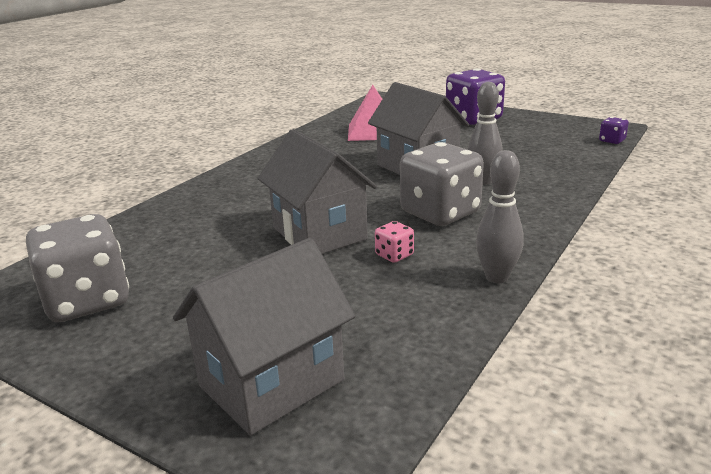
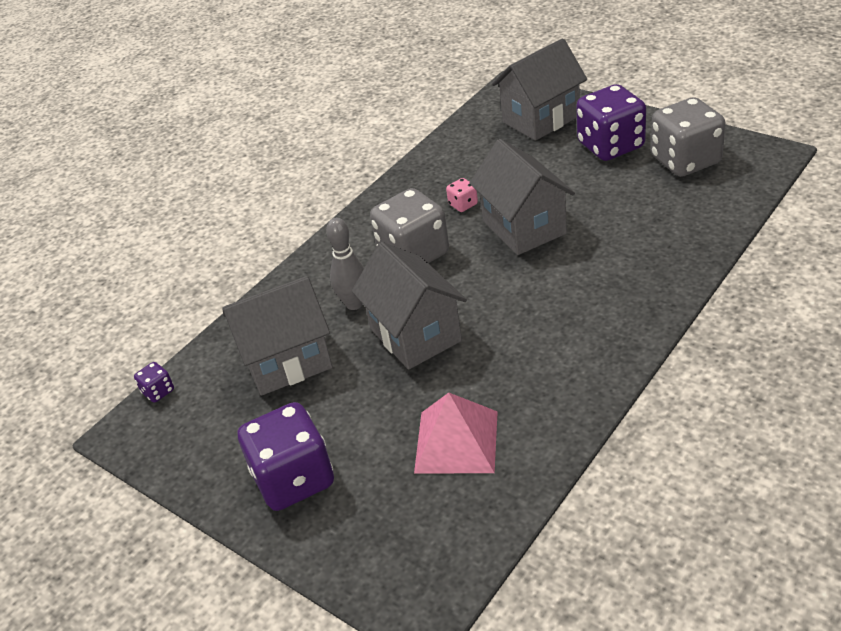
camera: 170 degrees left, 15 degrees up
(175, 326) = (610, 146): none -> purple dice
(496, 277) = (395, 186): grey bowling pin -> none
(518, 154) = (287, 362): none -> grey house

